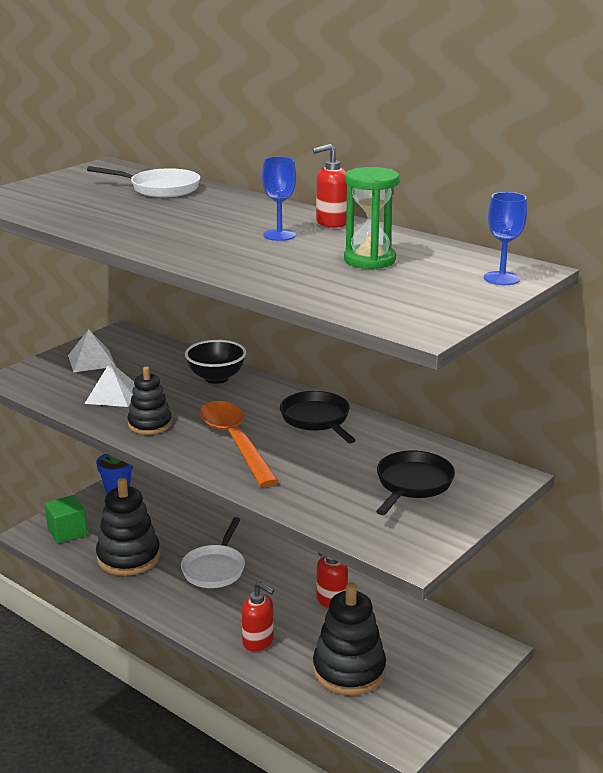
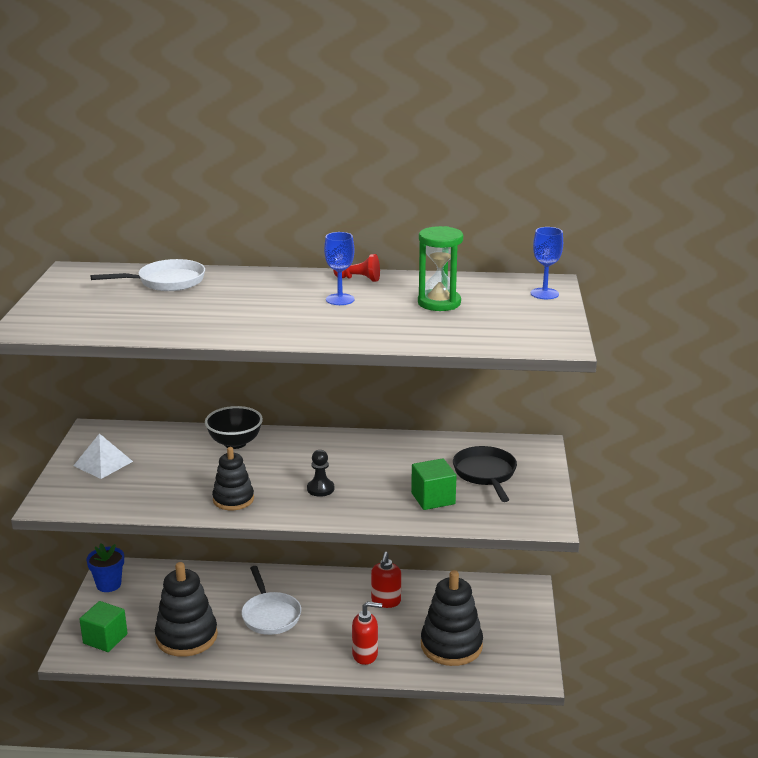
camera: 35 degrees left, 0 degrees up
(112, 395) = (166, 486): white pyramid -> none
(235, 442) = (320, 489): orange spoon -> black pawn
(317, 419) = (358, 450): black pan -> none
(327, 488) = (433, 498): none -> green cube
(331, 223) = (359, 279): red soap dispenser -> red pawn

